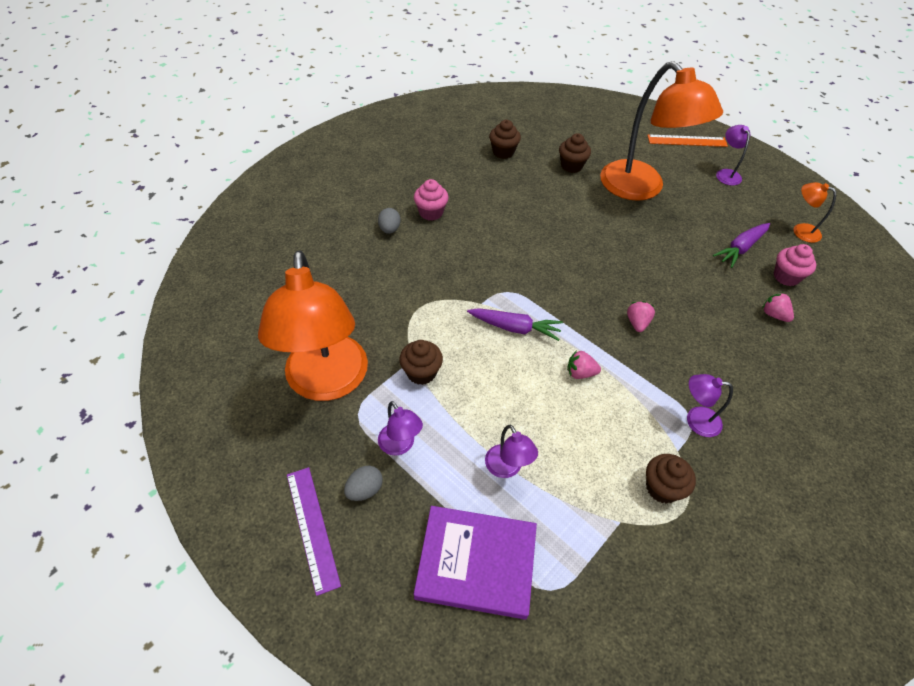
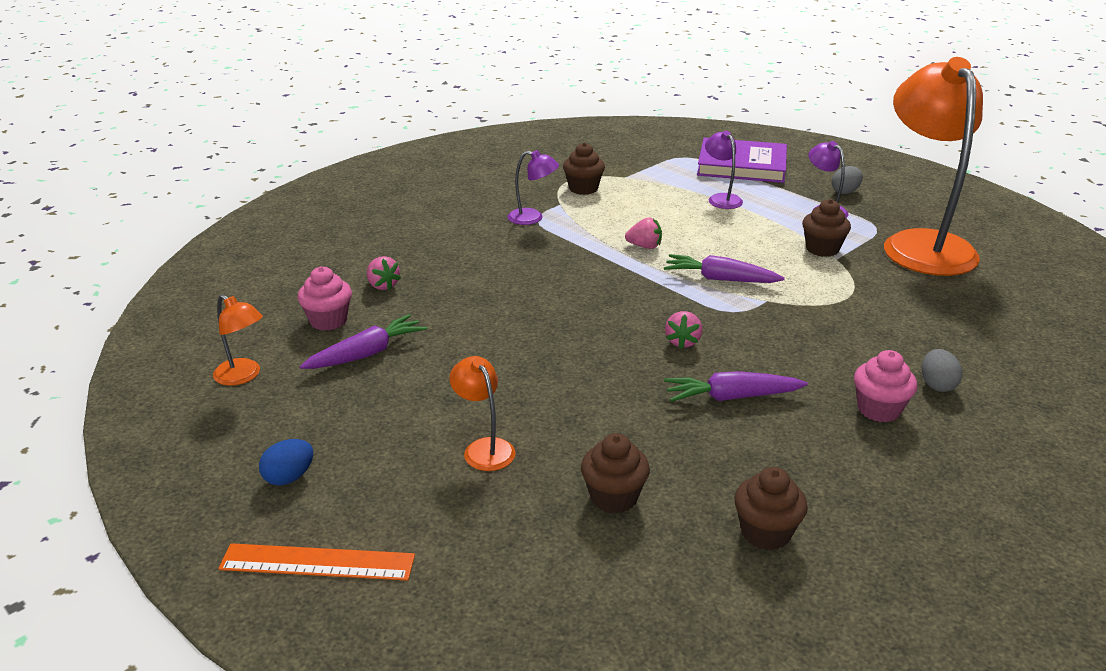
camera: 175 degrees left, 20 degrees down
(312, 527) = (878, 178): purple ruler -> none
(513, 219) = (731, 397): none -> purple carrot
(637, 323) = (565, 281): pink strawberry -> pink strawberry (682, 342)
(641, 188) = (484, 448): orange lamp -> orange lamp, size x0.41
(726, 174) = (289, 477): purple lamp -> blue egg

